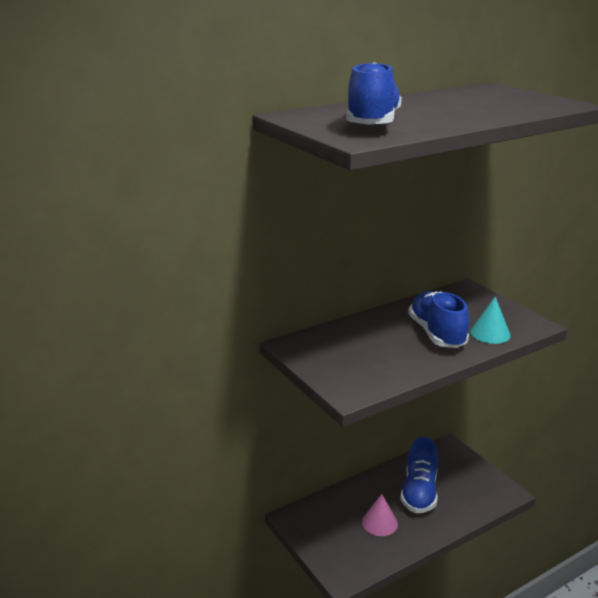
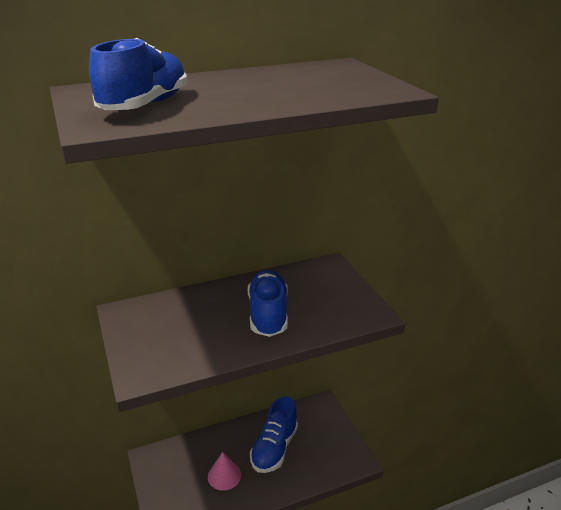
camera: 10 degrees right, 5 degrees up
(490, 333) = (321, 320): turquoise cone -> none

